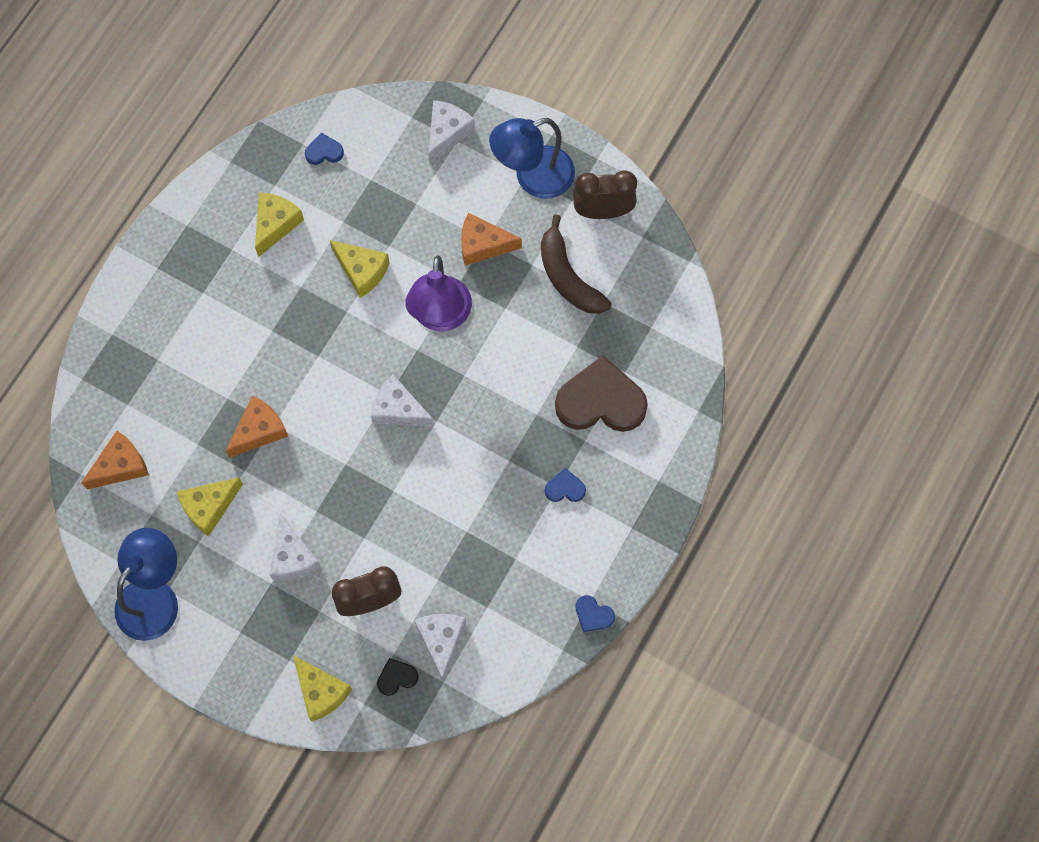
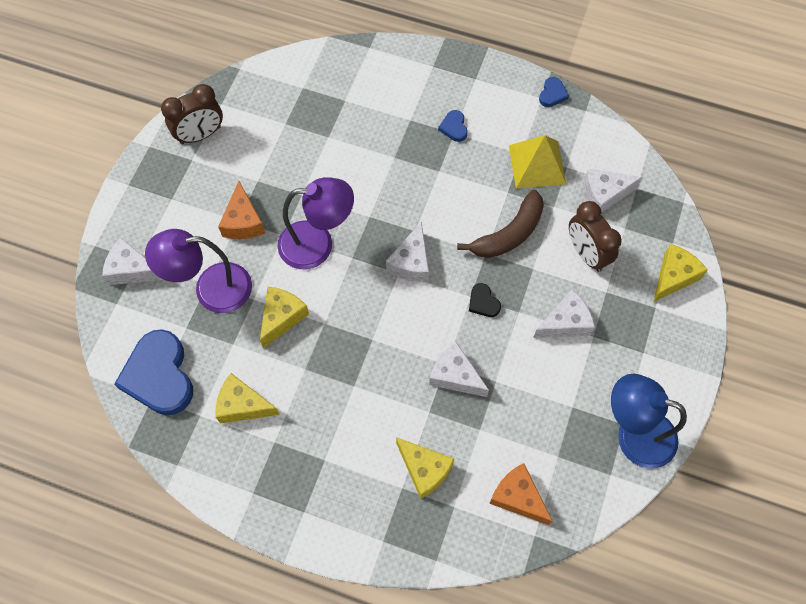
camera: 100 degrees left, 5 degrees down
(209, 507) = (538, 404): yellow cheese -> yellow cheese (424, 470)
(259, 431) = (455, 376): orange cheese -> white cheese
(324, 152) = (159, 376): blue heart -> blue heart, size x2.26
(396, 677) = (644, 222): black heart -> black heart (483, 302)
(409, 206) = (211, 289): none -> purple lamp
(496, 573) = (537, 164): none -> yellow pyramid
(533, 178) = (172, 192): blue lamp -> none
(568, 277) = (265, 152): brown banana -> brown banana (509, 234)
(601, 401) = (374, 113): brown heart -> none
(603, 211) = (200, 135): brown clock -> brown clock turned 105 degrees counterclockwise

